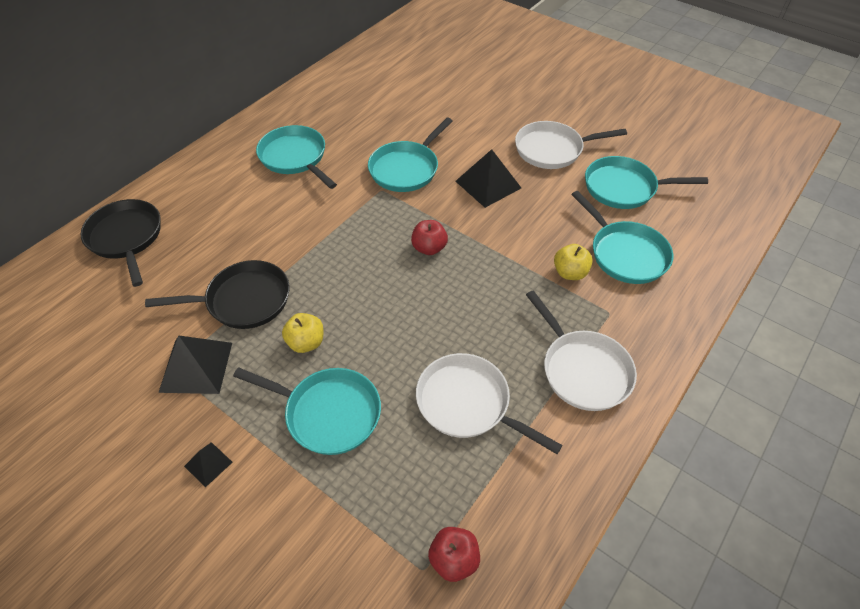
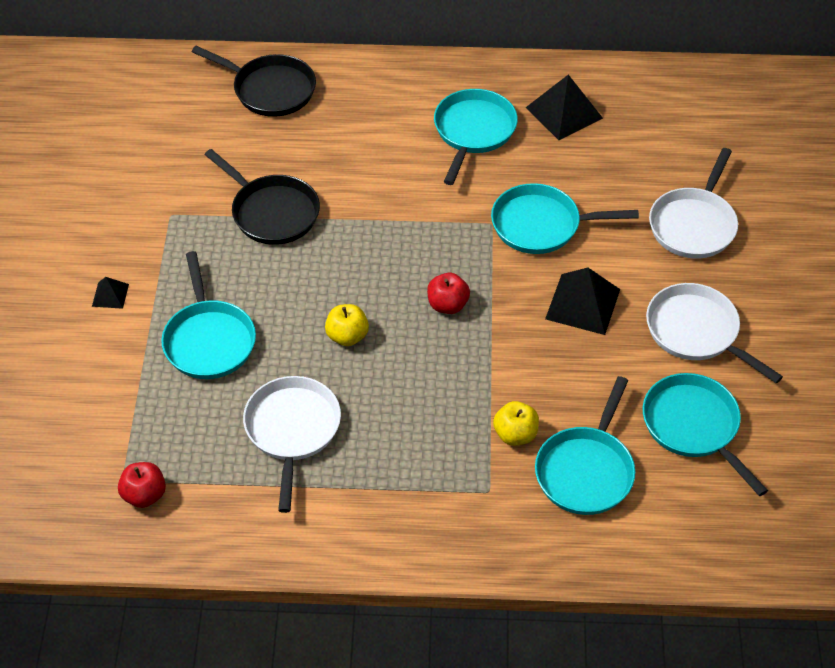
camera: 55 degrees right, 0 degrees up
(126, 238) = (270, 89): black pan -> black pan turned 90 degrees clockwise
(196, 366) = (184, 228): black pyramid -> black pyramid (564, 112)
(306, 342) = (264, 282): yellow apple -> yellow apple (347, 336)
(582, 370) = (398, 499): white pan -> white pan (693, 224)

